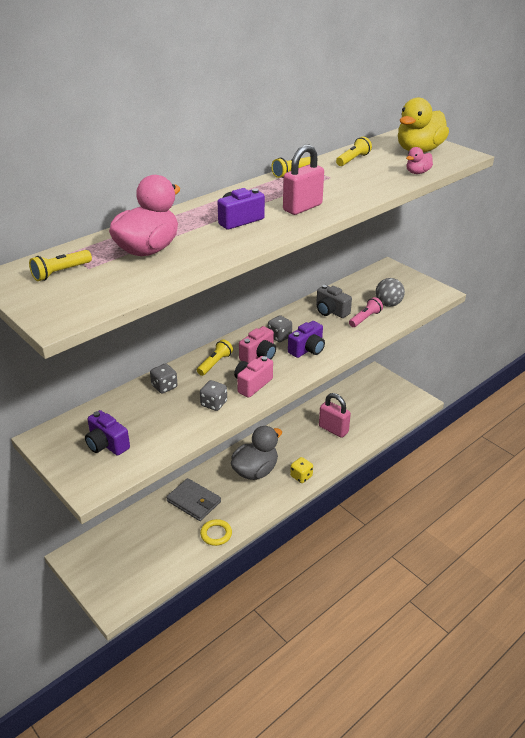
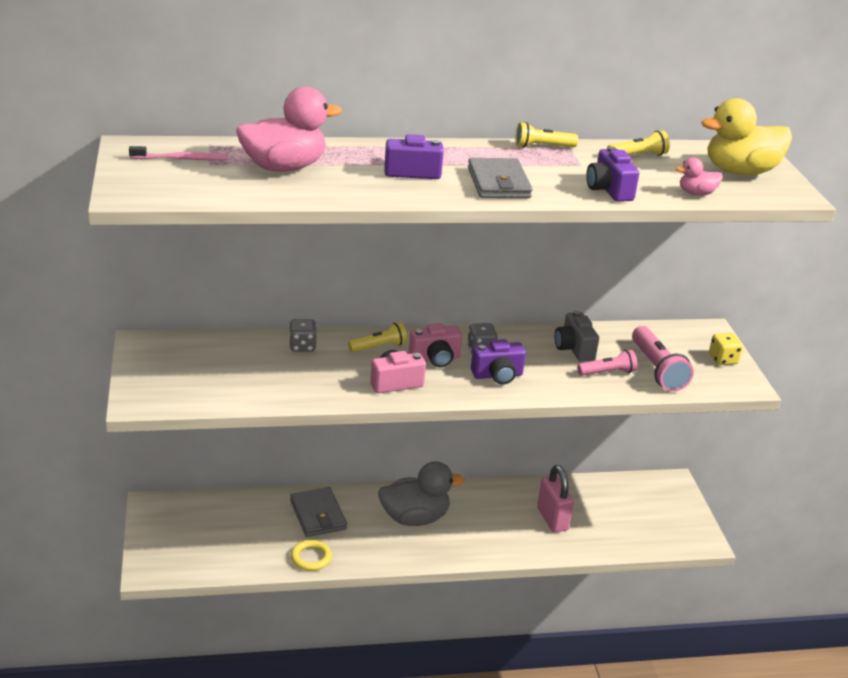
camera: 30 degrees right, 5 degrees down
(61, 272) = (181, 159): yellow flashlight -> pink toothbrush
(107, 444) = (192, 373): purple camera -> purple camera (609, 190)
(214, 404) = (334, 383): grey dice -> none
(301, 476) = (462, 549): yellow dice -> yellow dice (723, 359)
(302, 207) = (498, 183): pink padlock -> grey wallet
(388, 304) = (657, 369): grey ball -> pink flashlight

